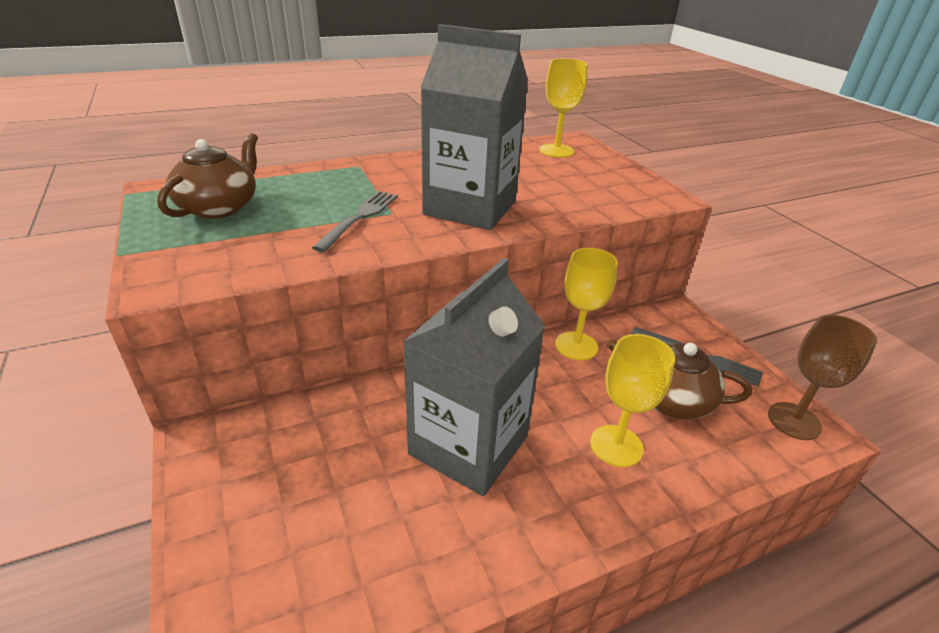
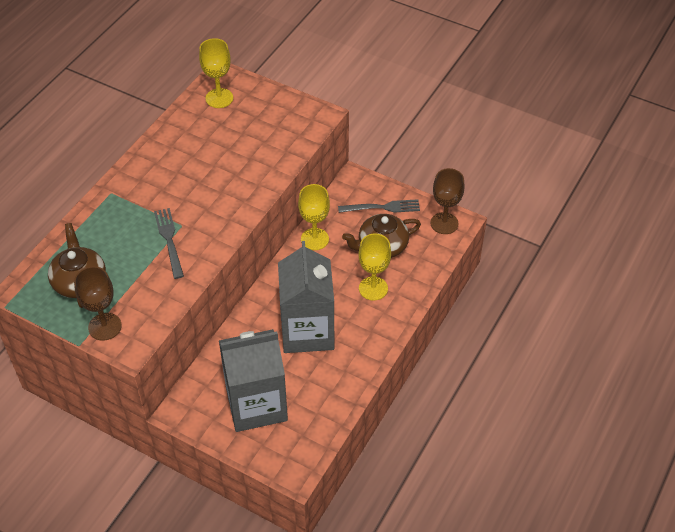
camera: 35 degrees left, 15 degrees up
(170, 253) = (105, 326): none -> brown goblet
(470, 208) = (220, 194): grey carton -> grey carton (256, 404)

